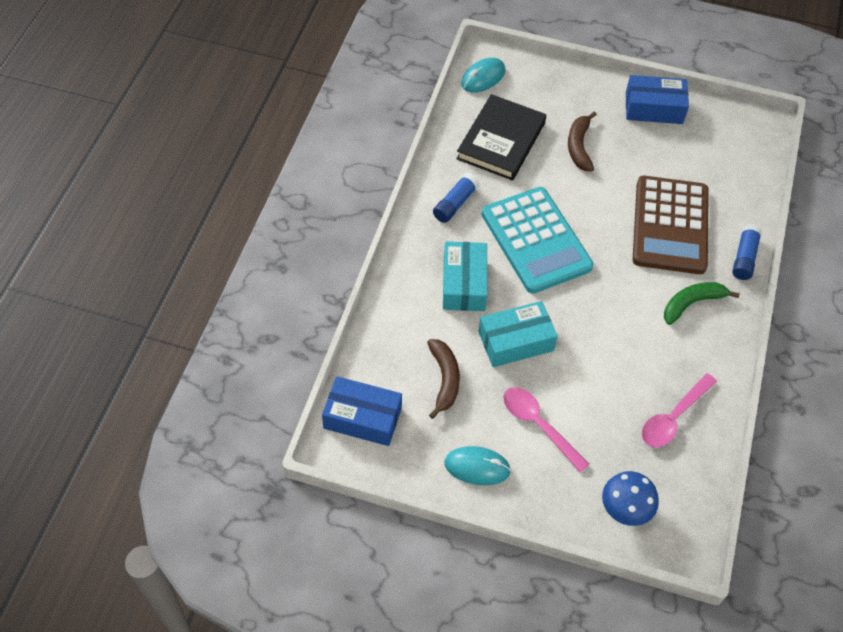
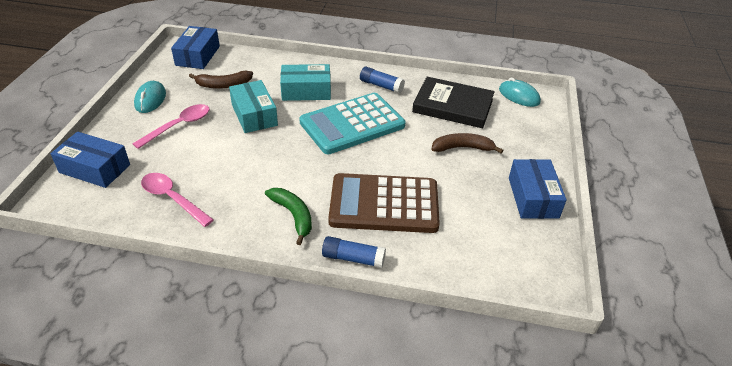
camera: 85 degrees right, 15 degrees down
(625, 509) = (95, 168): blue mushroom -> blue box

